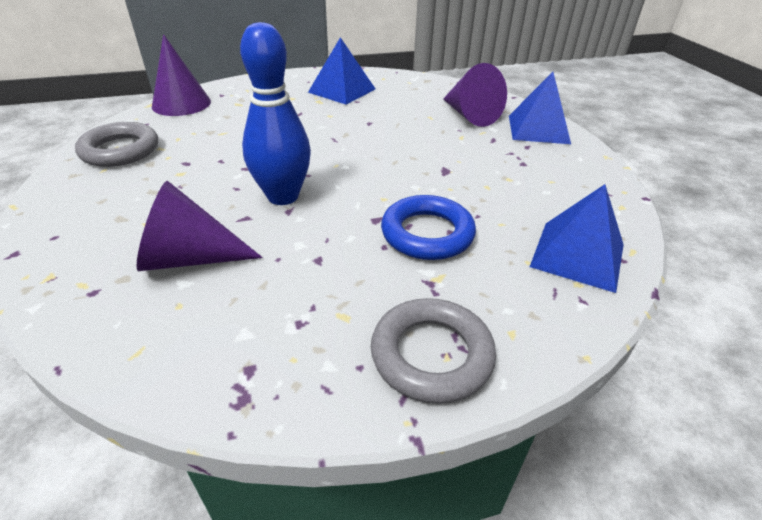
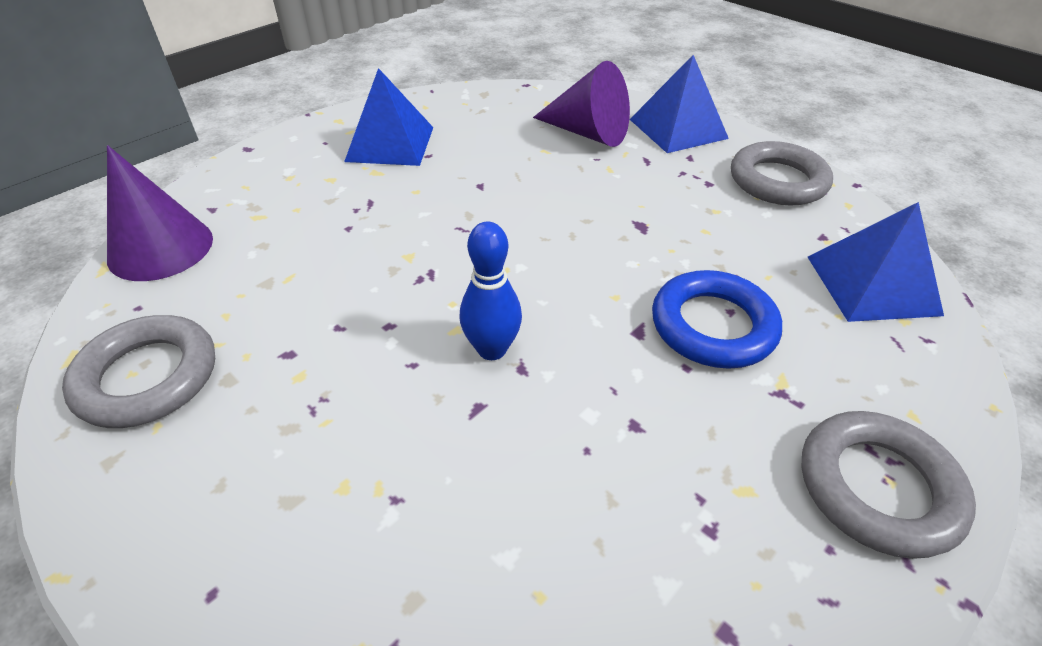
camera: 30 degrees left, 5 degrees up
(189, 258) = (473, 513): purple cone -> none
(283, 196) = (492, 349): blue bowling pin -> blue bowling pin, size x0.63
(579, 177) = (777, 181): none -> grey ring

